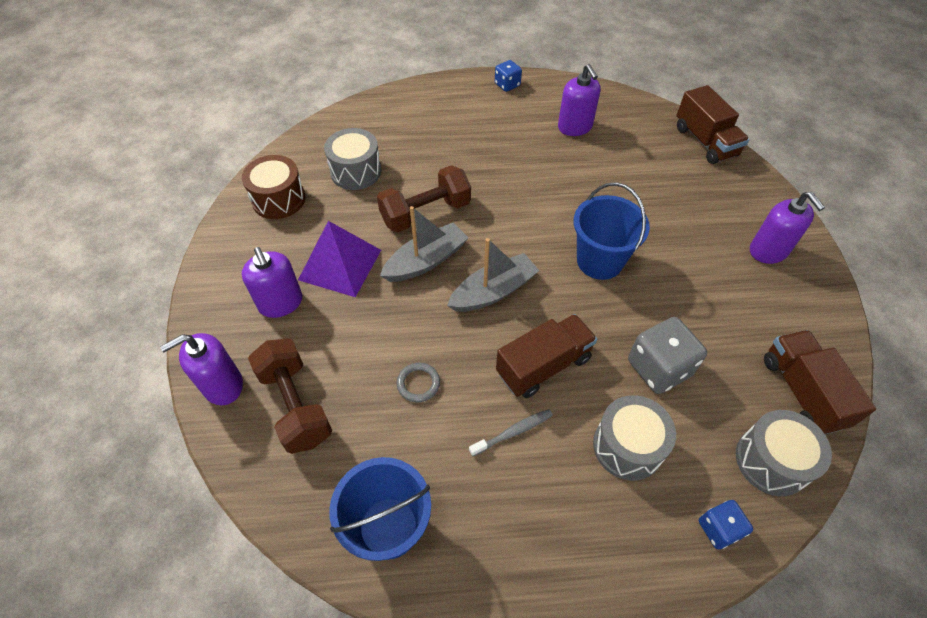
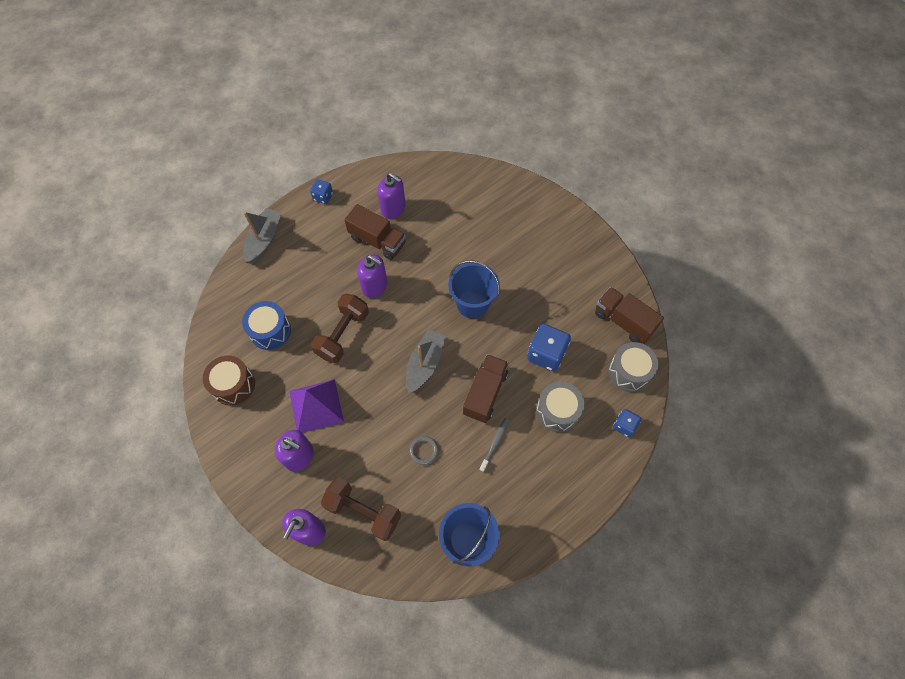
camera: 35 degrees left, 10 degrees up
(356, 171) = (270, 331): grey drum -> blue drum
(426, 261) = (369, 369): grey boat -> grey boat (264, 240)
(659, 368) = (546, 354): grey dice -> blue dice
(705, 141) = (482, 174): brown truck -> brown truck (377, 241)
(768, 251) = (561, 238): purple soap dispenser -> purple soap dispenser (375, 286)

